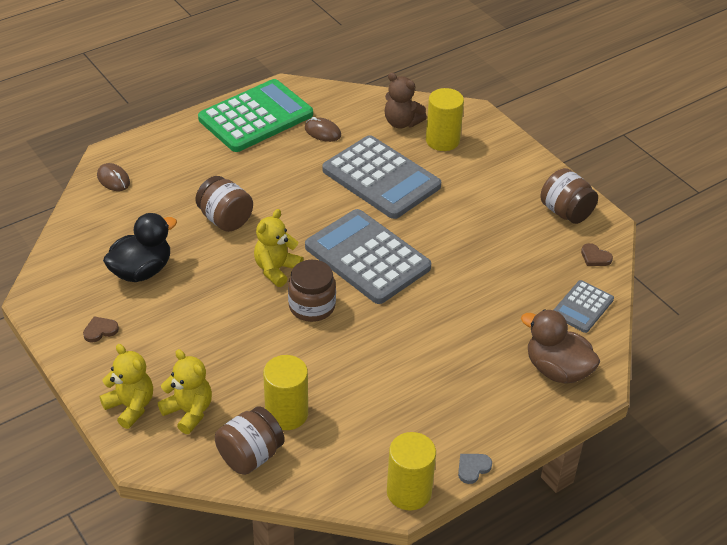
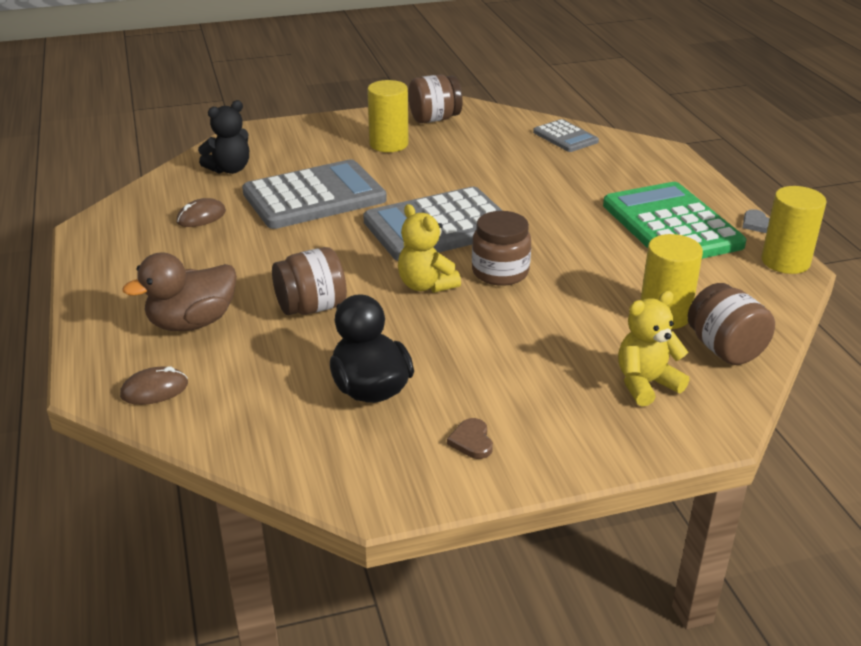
camera: 70 degrees left, 10 degrees down
(130, 406) = (625, 431): yellow teddy bear -> none
(256, 117) = (128, 256): green calculator -> green calculator (671, 225)
(401, 122) = (229, 169): brown teddy bear -> black teddy bear
(442, 140) = (280, 154): yellow cylinder -> yellow cylinder (389, 144)
(557, 370) = (641, 163): brown duck -> brown duck (192, 323)
(595, 257) = (503, 119): brown heart -> none

